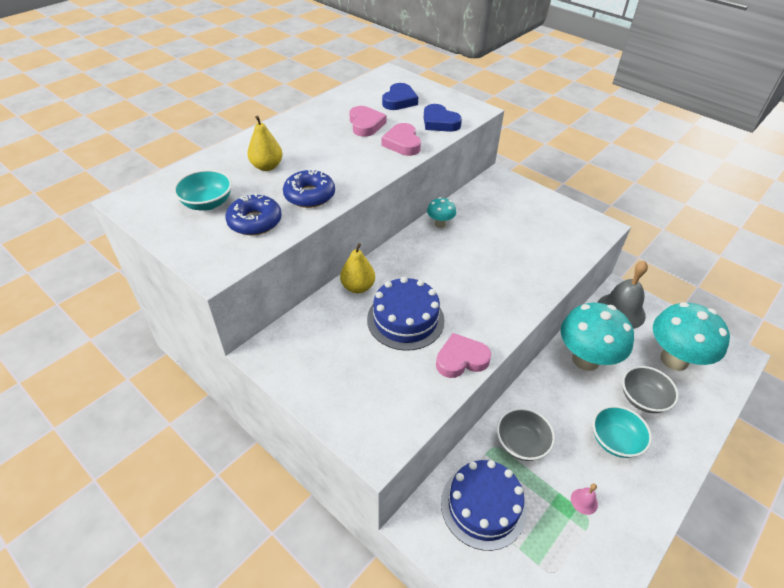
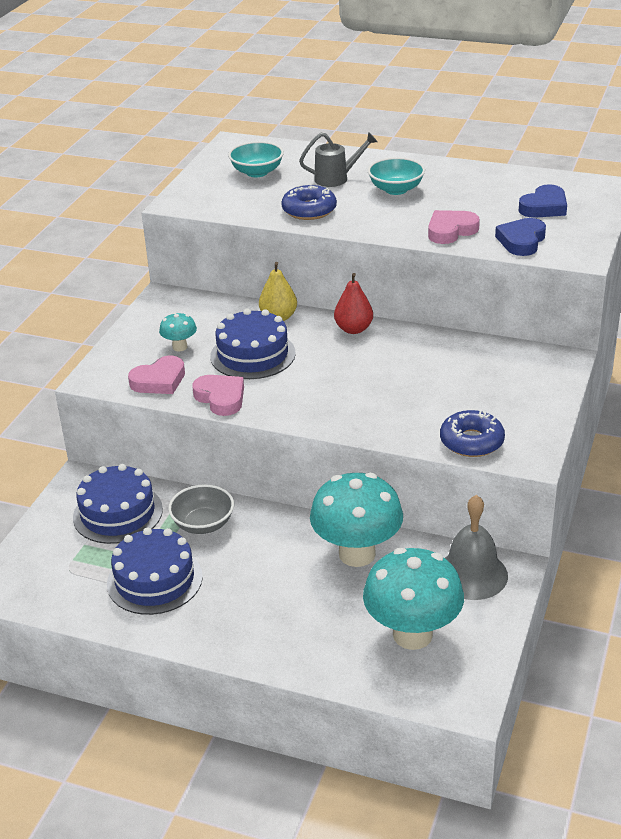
camera: 70 degrees right, 10 degrees down
(255, 221) = (249, 199): blue donut -> blue donut (471, 441)
(267, 166) = (336, 178): yellow pear -> grey watering can
(365, 124) = (467, 202): pink heart -> pink heart (159, 381)
(399, 101) = (544, 207): blue heart -> blue heart turned 45 degrees counterclockwise
(404, 252) = (353, 329): none -> red pear
(440, 224) = (423, 339): turquoise mushroom -> turquoise mushroom (180, 347)
(584, 501) = (154, 580): pink bell -> blue cake
(615, 440) = (245, 594): turquoise bowl -> turquoise bowl (396, 189)
(643, 399) = (323, 611): grey bowl -> none

